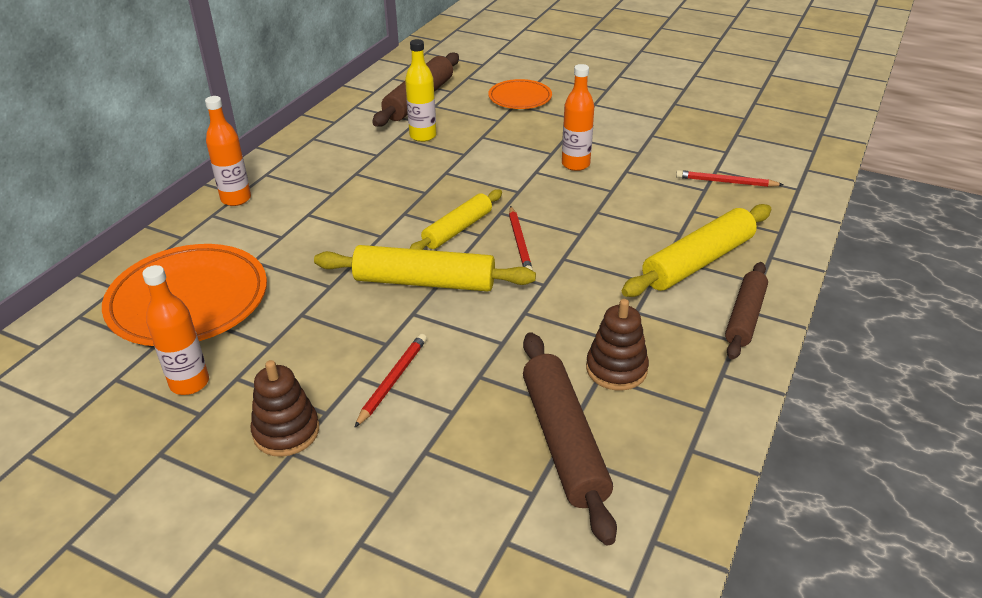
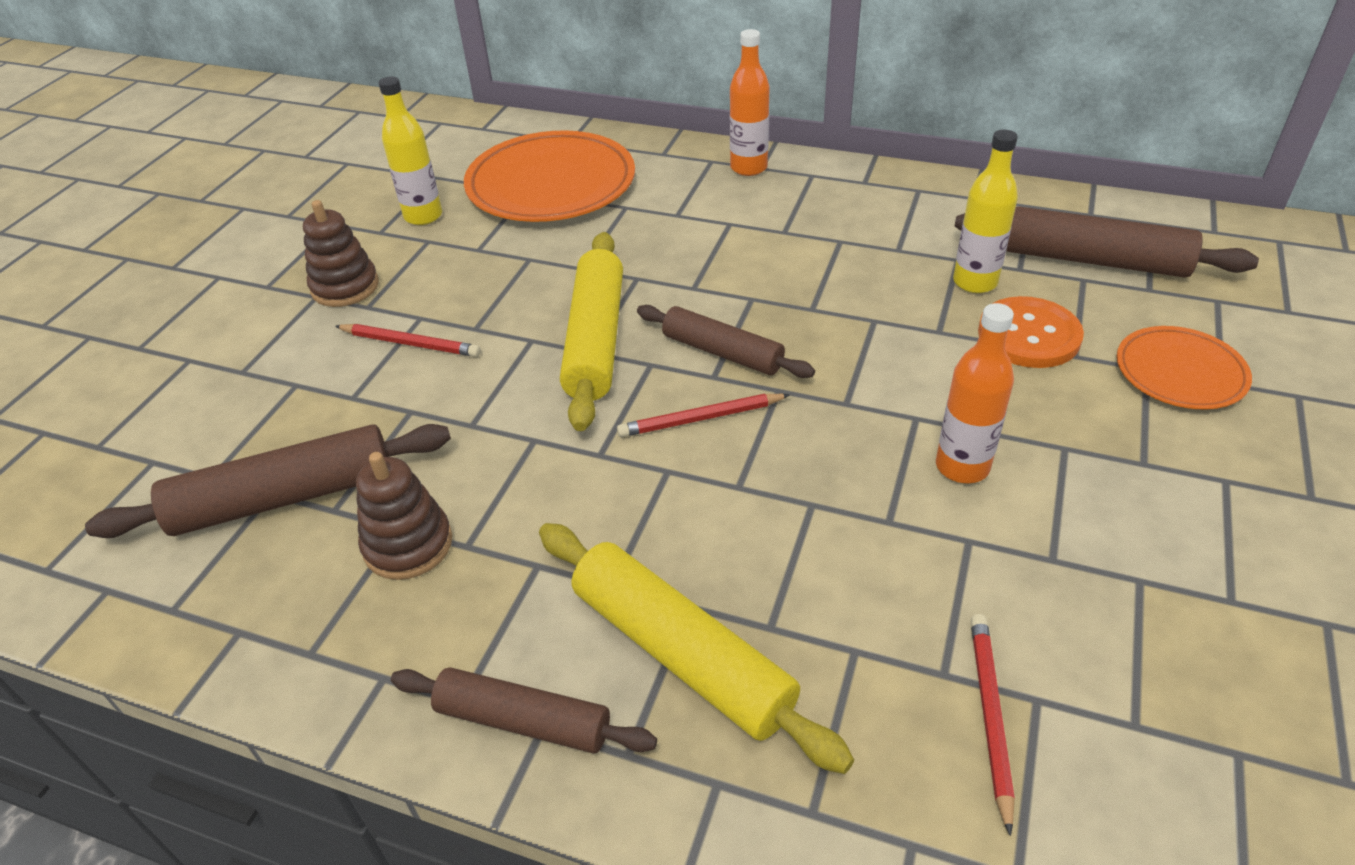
camera: 85 degrees right, 5 degrees up
(189, 383) = (423, 216): orange bottle -> yellow bottle
(457, 229) = (722, 352): yellow rolling pin -> brown rolling pin
(477, 129) = (1028, 335): none -> orange button

